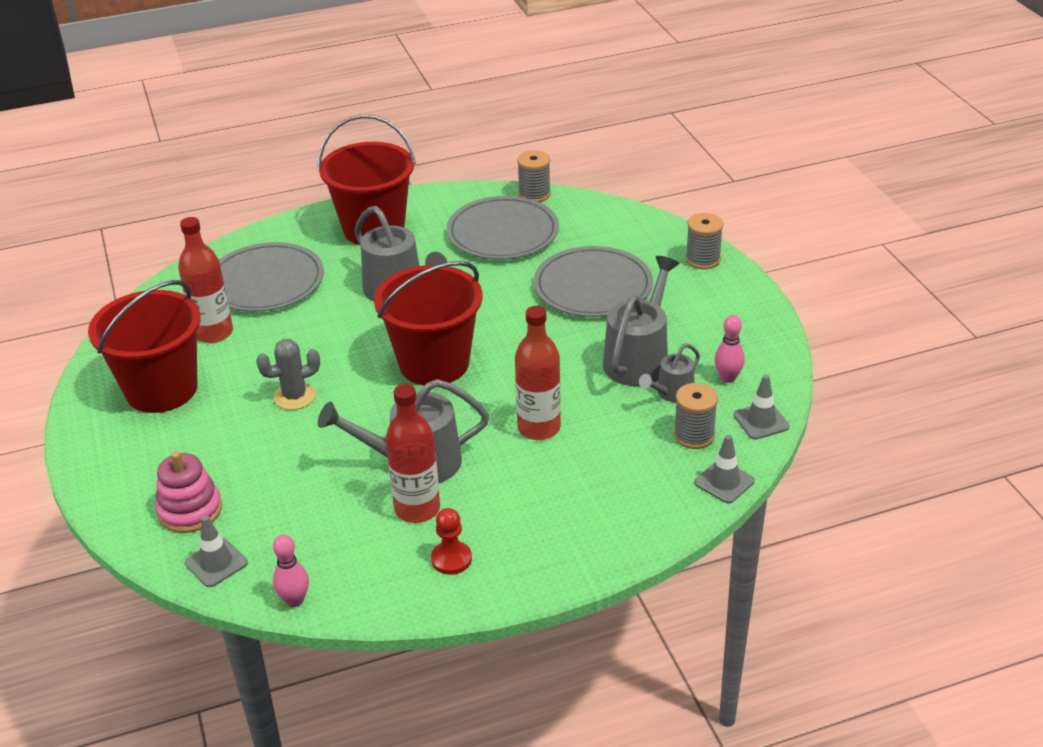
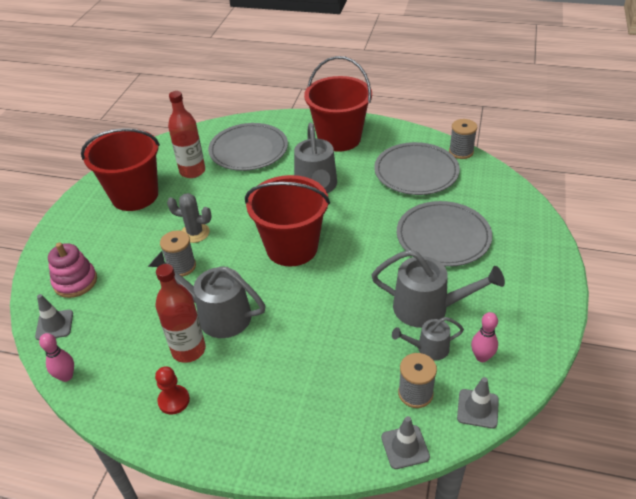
camera: 35 degrees right, 5 degrees up
(539, 428) = (314, 329): red bottle -> none
(639, 358) = (429, 308): grey watering can -> grey watering can turned 45 degrees clockwise
(702, 259) = (542, 249): grey spool -> grey spool (181, 266)

